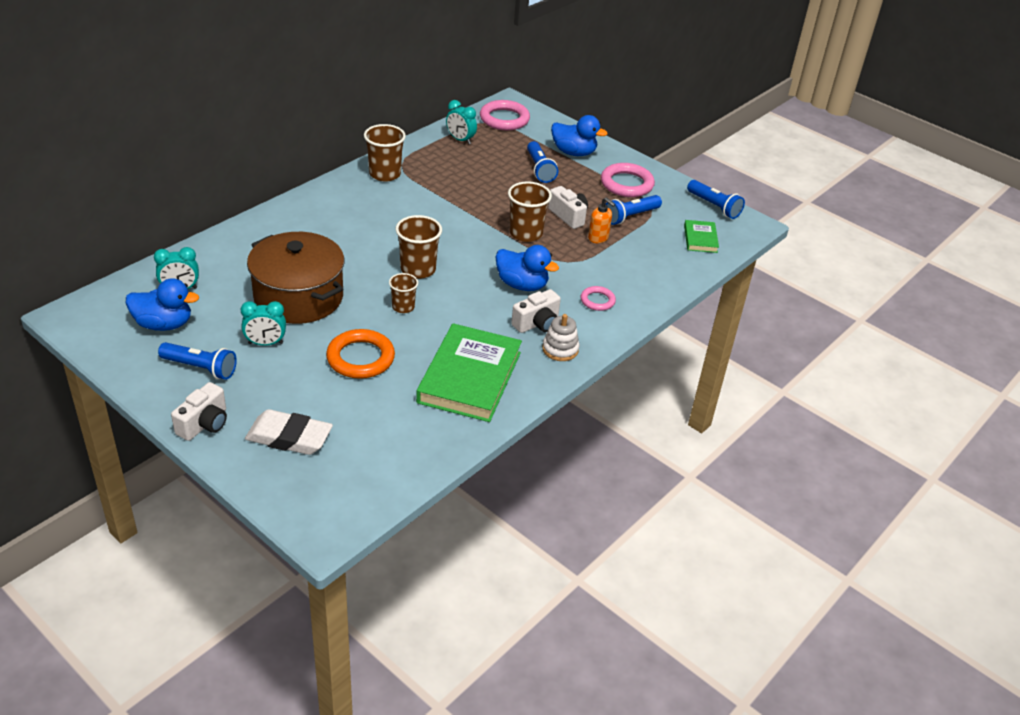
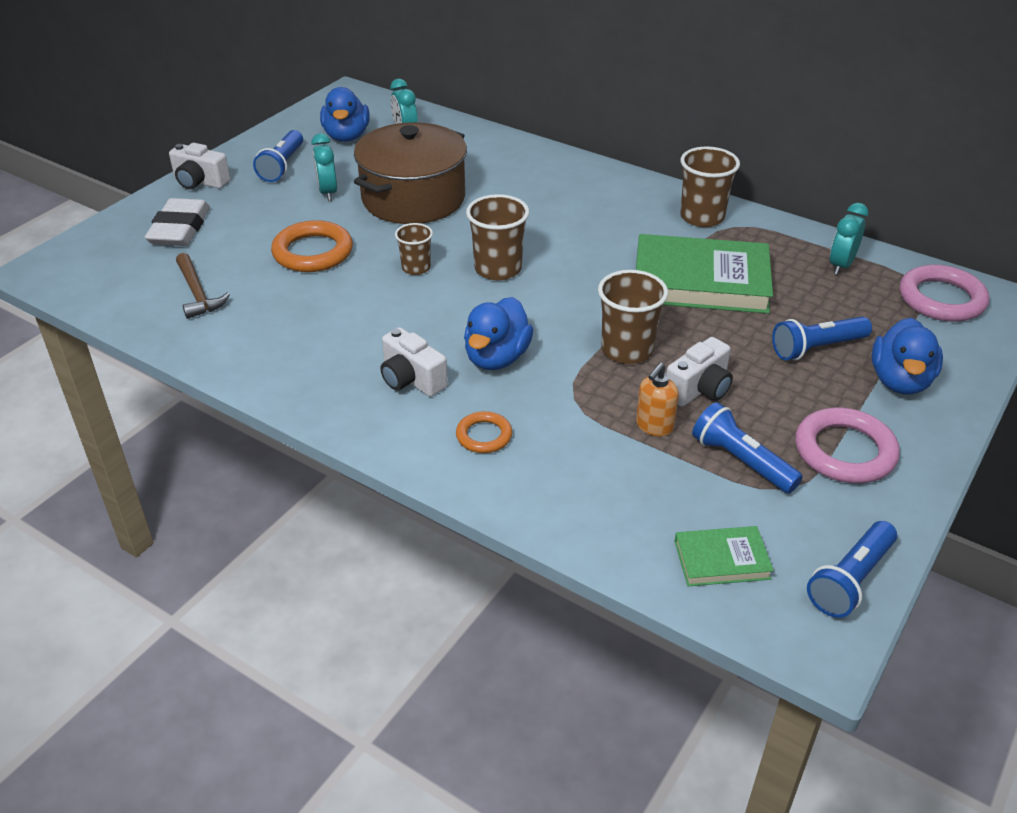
camera: 85 degrees right, 0 degrees up
(400, 426) = (197, 293): none -> brown hammer
(469, 377) = (288, 333): green book -> green book (700, 281)
(560, 349) = (358, 406): white stacking toy -> none
(597, 301) = (484, 436): pink ring -> orange ring

